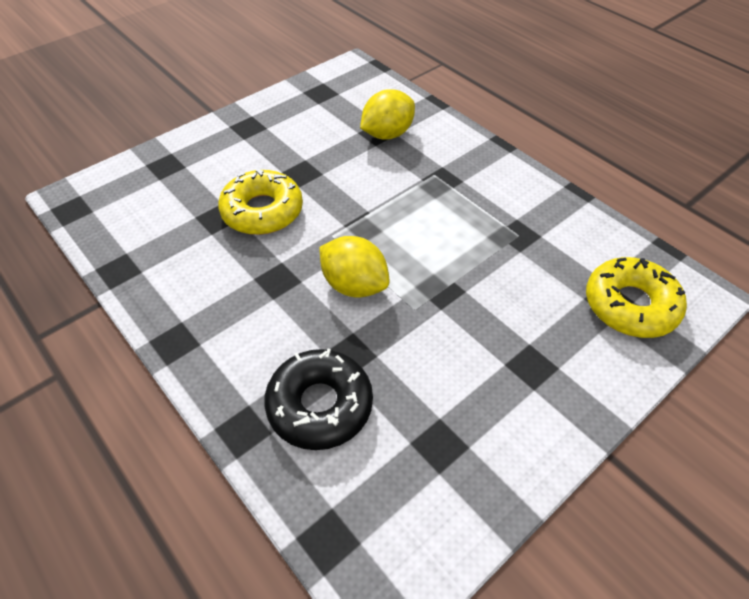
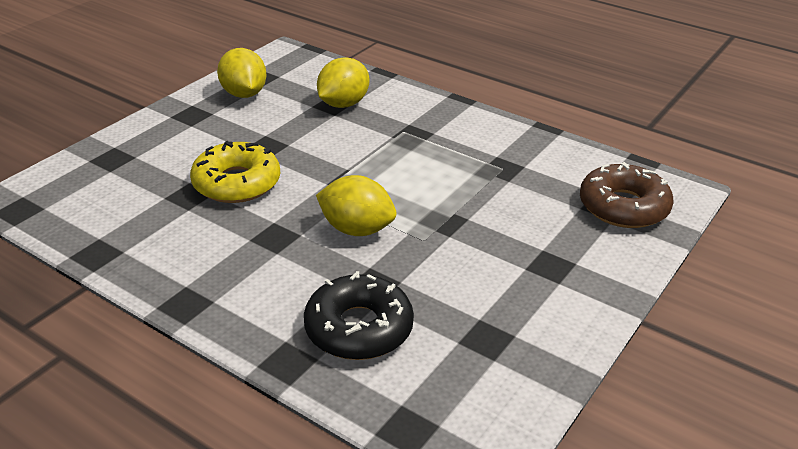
camera: 15 degrees left, 15 degrees down
(301, 110) = (244, 94): none -> yellow lemon
(630, 305) = (623, 207): yellow donut -> brown donut

